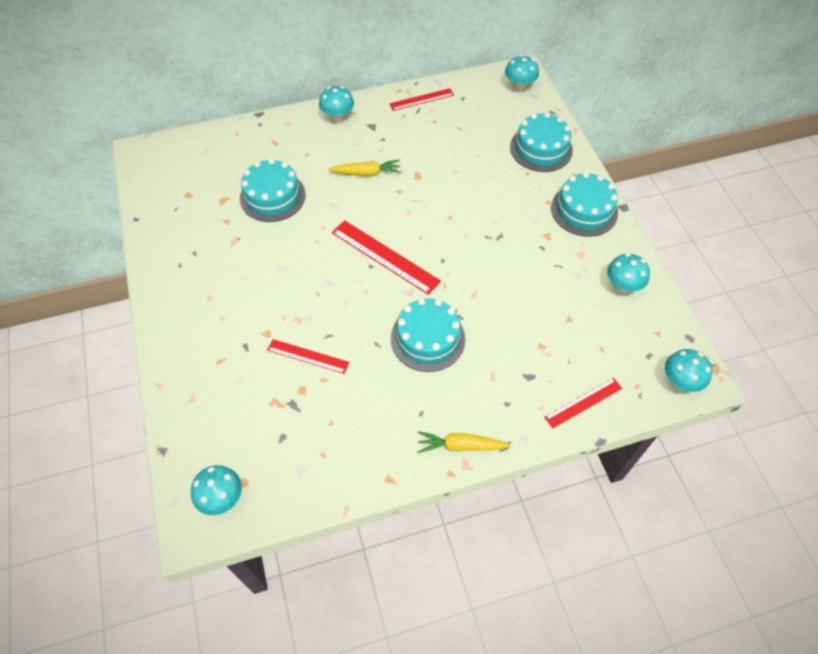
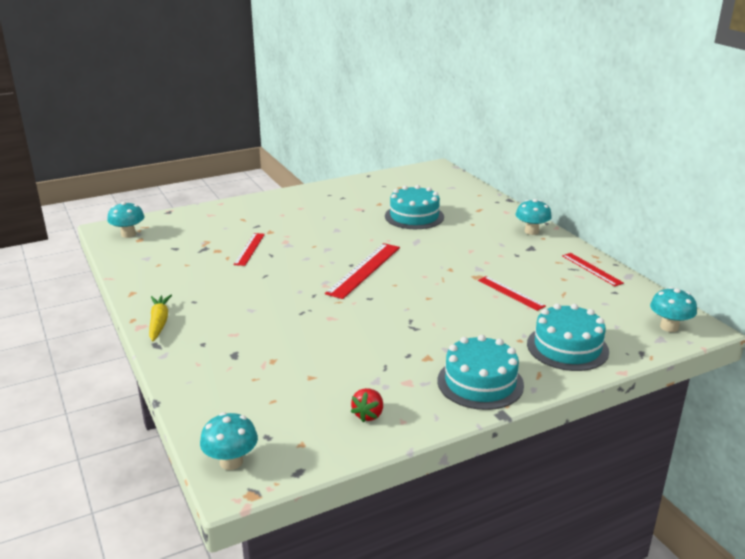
camera: 80 degrees right, 30 degrees down
(366, 173) = (465, 251): yellow carrot -> none
(427, 338) = (273, 298): turquoise cake -> none
(583, 402) = (203, 389): red ruler -> red ruler (510, 293)
(622, 286) = (368, 415): turquoise mushroom -> red strawberry

